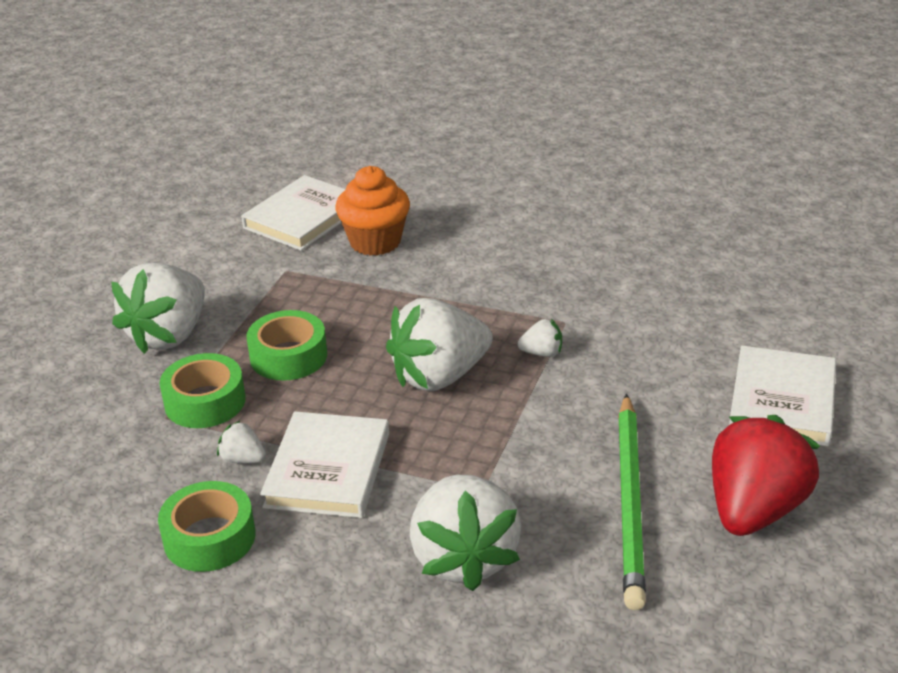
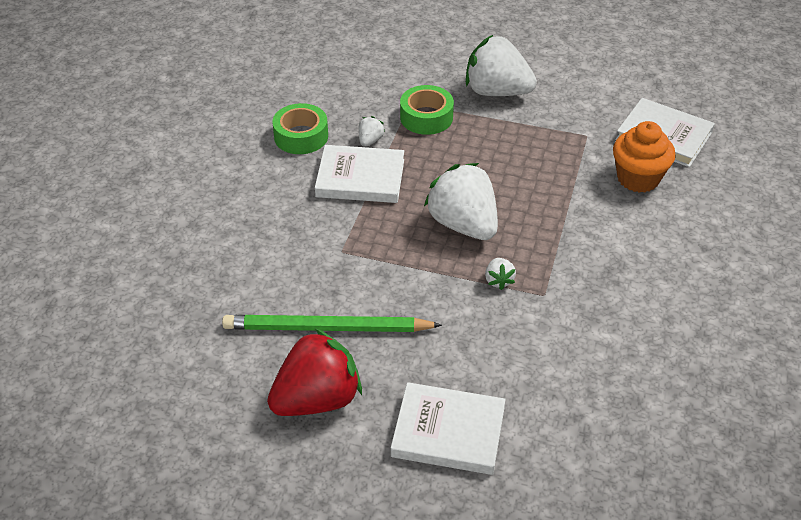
camera: 85 degrees right, 10 degrees up
(288, 356) = (479, 148): green tape -> none
(464, 558) = (277, 245): white strawberry -> none
(754, 510) = (317, 399): red strawberry -> red strawberry turned 60 degrees counterclockwise

